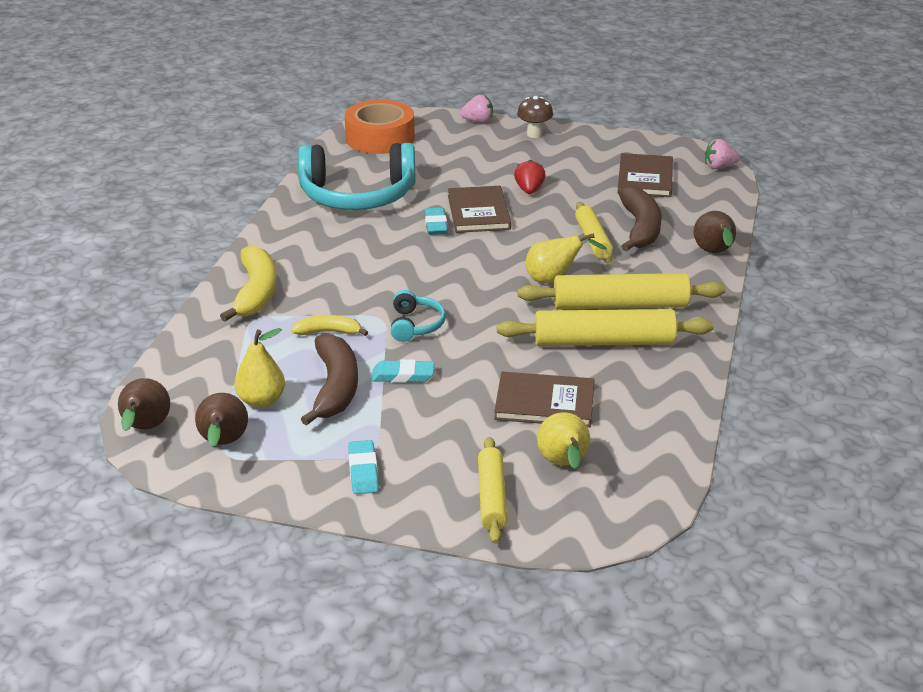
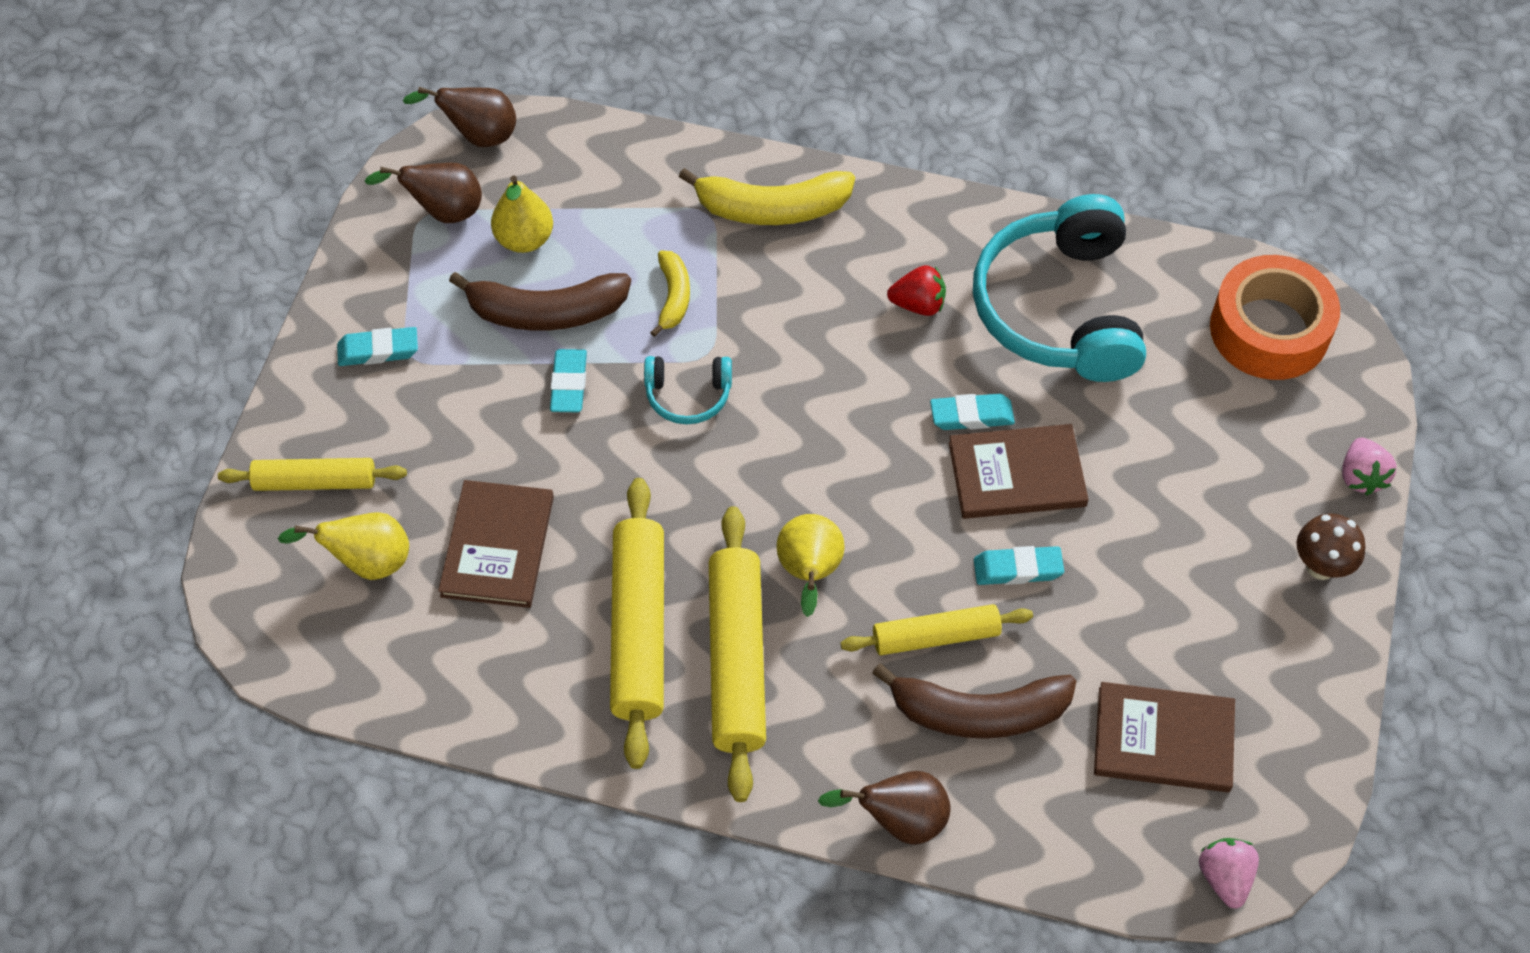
camera: 90 degrees right, 25 degrees up
(529, 190) = (1099, 550): red strawberry -> red strawberry (918, 304)
(544, 214) = (1017, 569): none -> turquoise eraser

